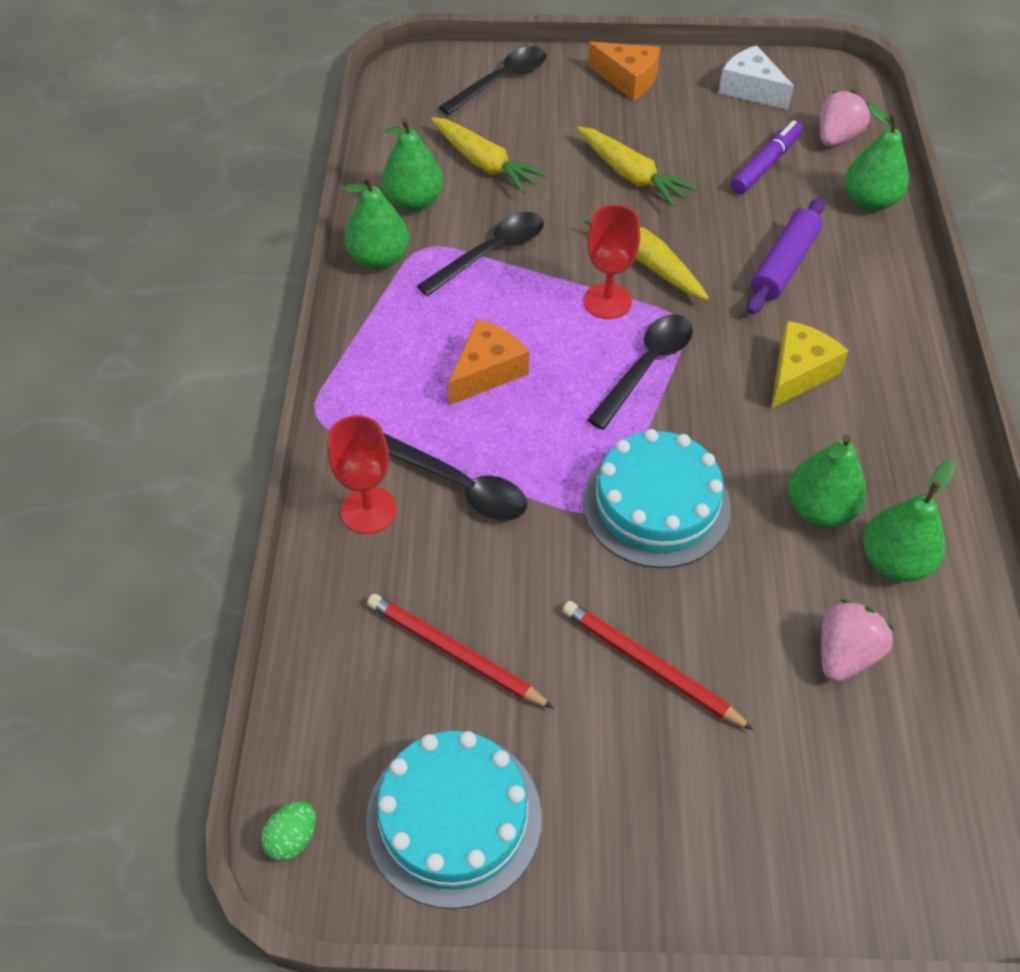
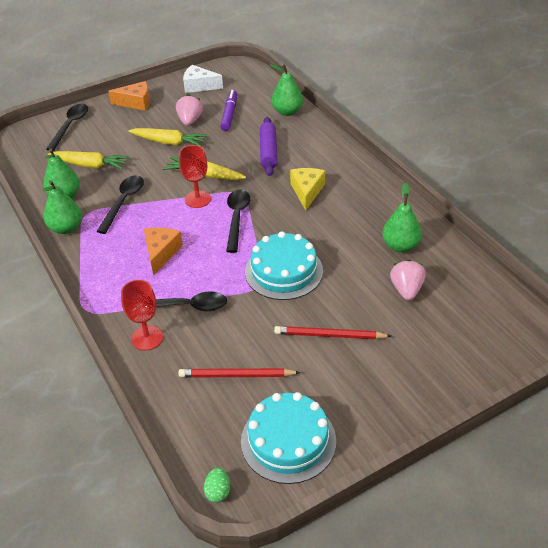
camera: 30 degrees left, 10 degrees down
(819, 509) = (355, 240): green pear -> none
(836, 138) = (253, 92): pink strawberry -> pink strawberry (190, 121)

